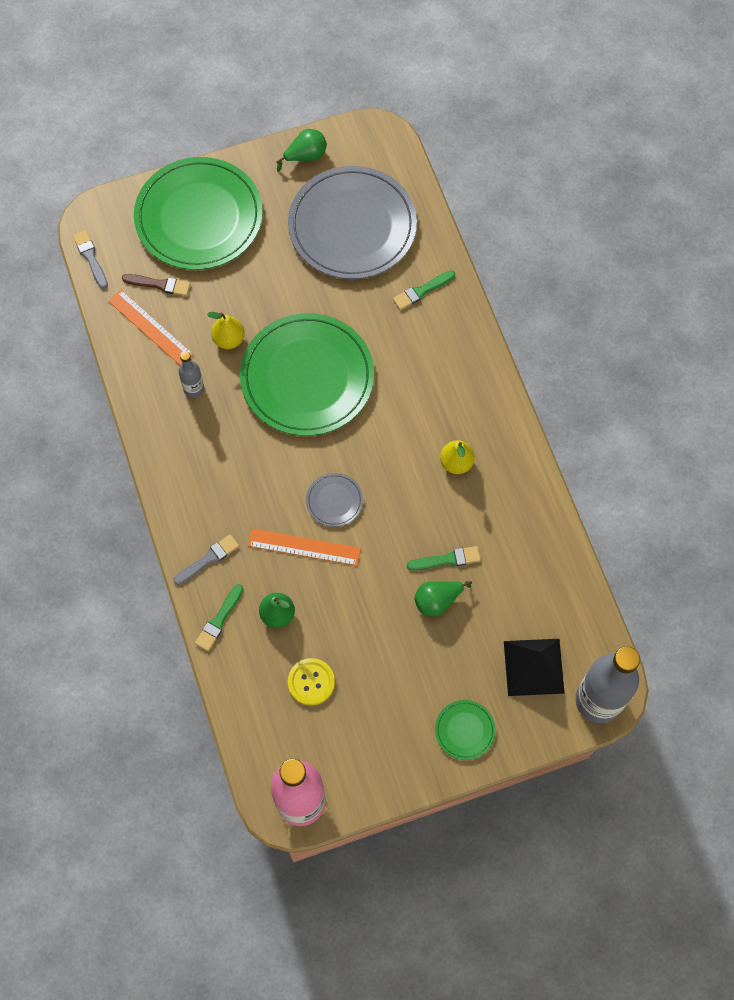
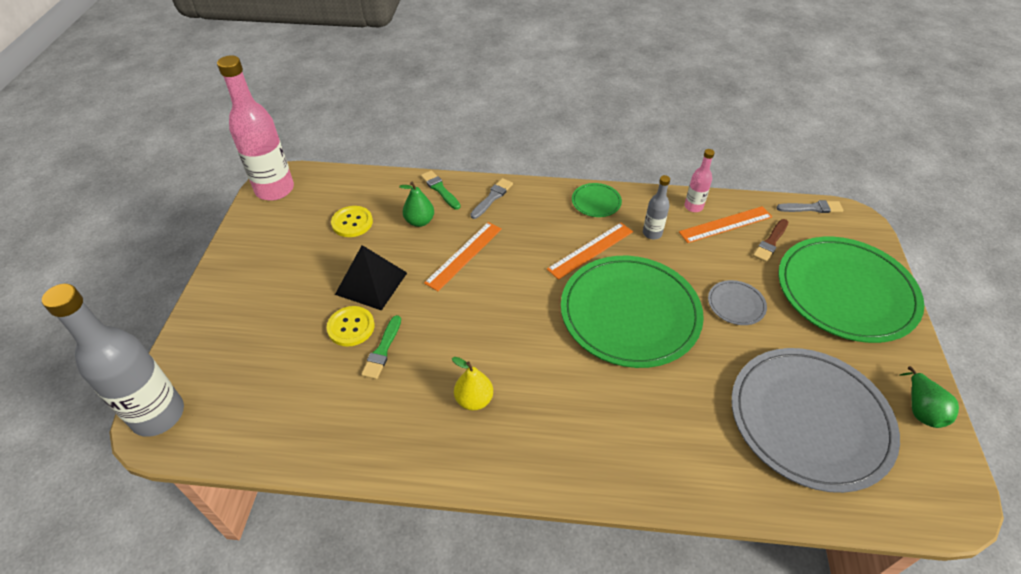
camera: 115 degrees right, 20 degrees down
(136, 362) = (693, 207): none -> pink bottle
(208, 559) = (492, 198): grey brush -> grey brush turned 135 degrees counterclockwise
(229, 339) = (694, 271): yellow pear -> none
(243, 435) = (591, 250): none -> orange ruler
(334, 501) = (493, 289): grey plate -> grey plate (736, 304)
(422, 291) = (699, 455): green brush -> none
(437, 601) = (351, 327): green pear -> yellow button
(465, 730) = (231, 301): green plate -> green plate (596, 202)
(534, 667) = (234, 375): black pyramid -> black pyramid (371, 283)

